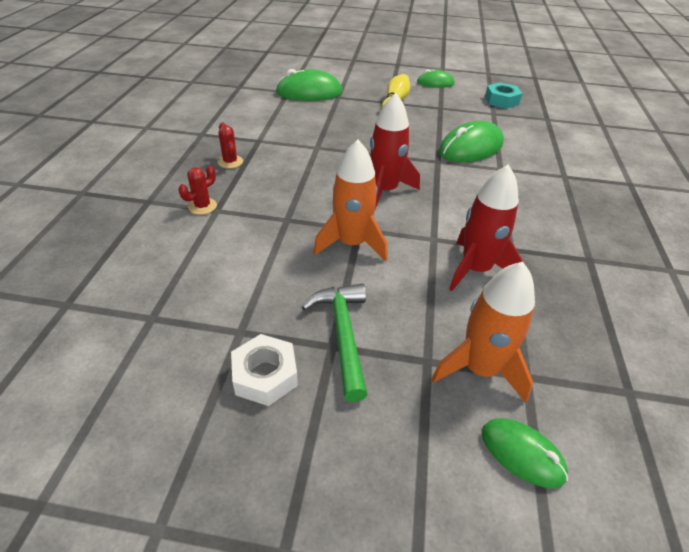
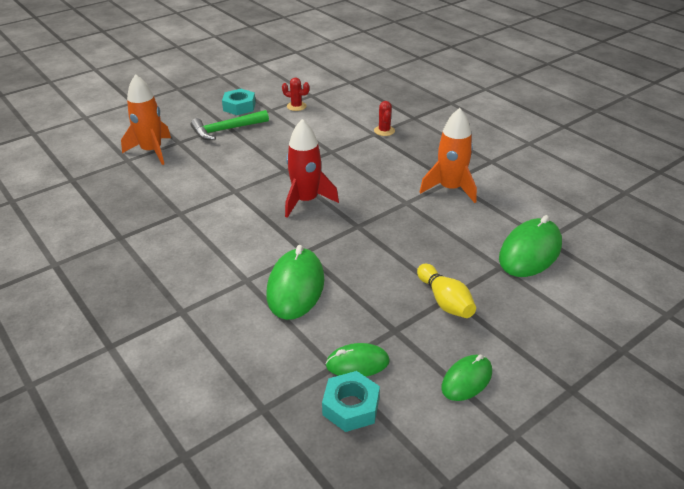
camera: 135 degrees right, 5 degrees down
(230, 162) = (429, 157): red cactus -> red cactus (296, 106)
(265, 375) = (239, 107): white nut -> turquoise nut
(343, 335) = (226, 130): green hammer -> green hammer turned 120 degrees clockwise
(351, 243) = (277, 161): orange rocket -> orange rocket (450, 189)
(475, 269) = (191, 188): red rocket -> none
(522, 454) = (115, 138): green mouse -> green mouse (357, 363)

